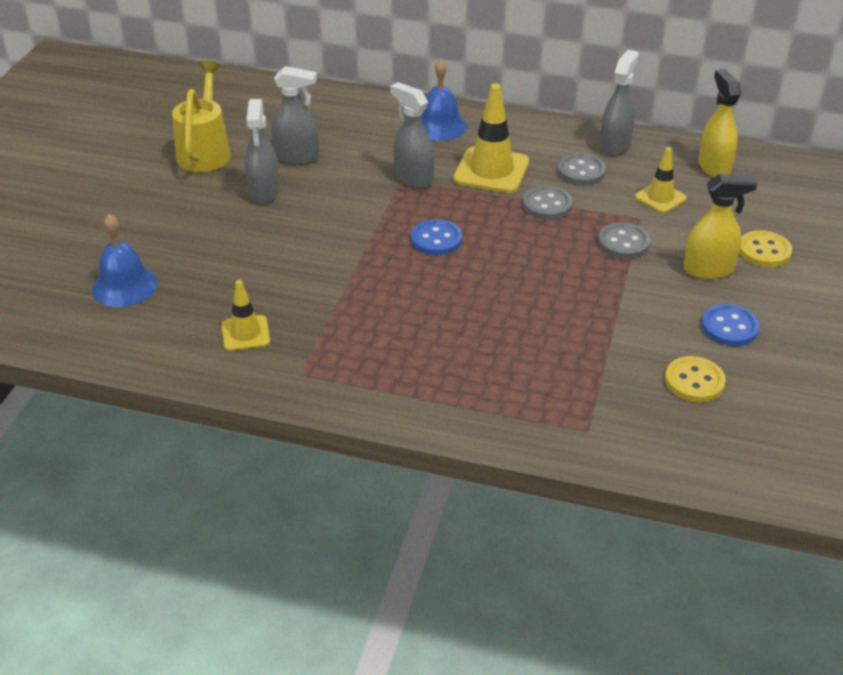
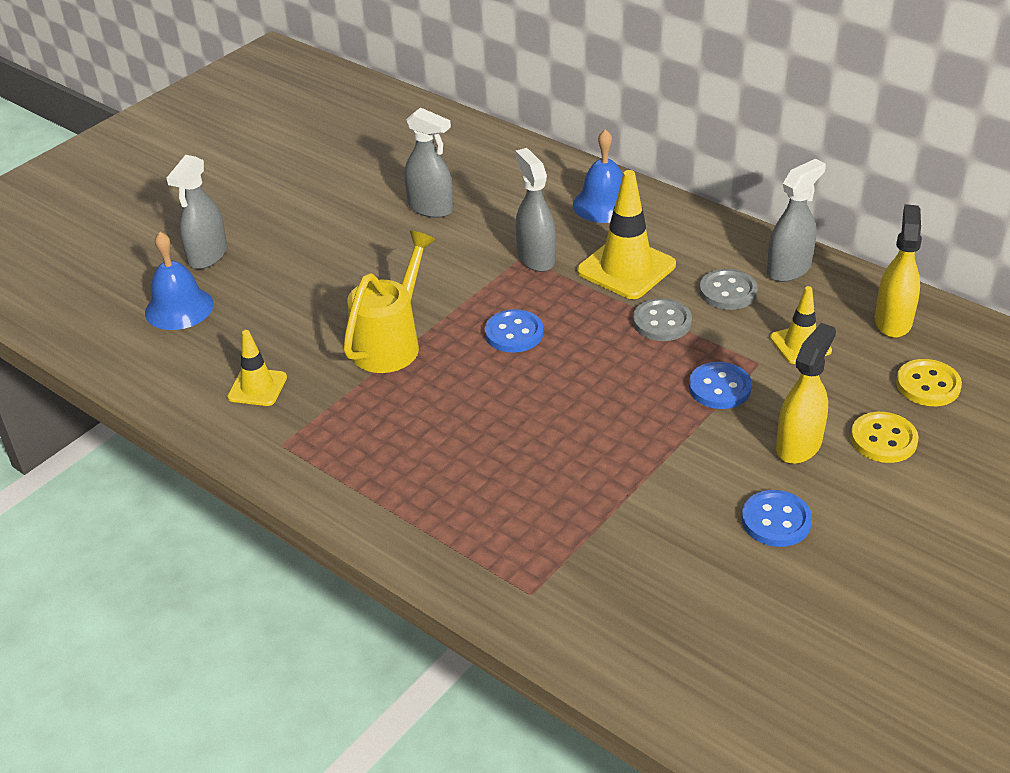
camera: 25 degrees right, 0 degrees up
(205, 151) = (345, 182): yellow watering can -> yellow watering can (391, 343)
(263, 192) = (373, 239): grey spray bottle -> grey spray bottle (207, 256)
(623, 243) = (719, 388): grey button -> blue button
(694, 381) = (689, 573): yellow button -> yellow button (928, 385)
(709, 270) = (799, 445): yellow spray bottle -> yellow spray bottle turned 75 degrees counterclockwise

